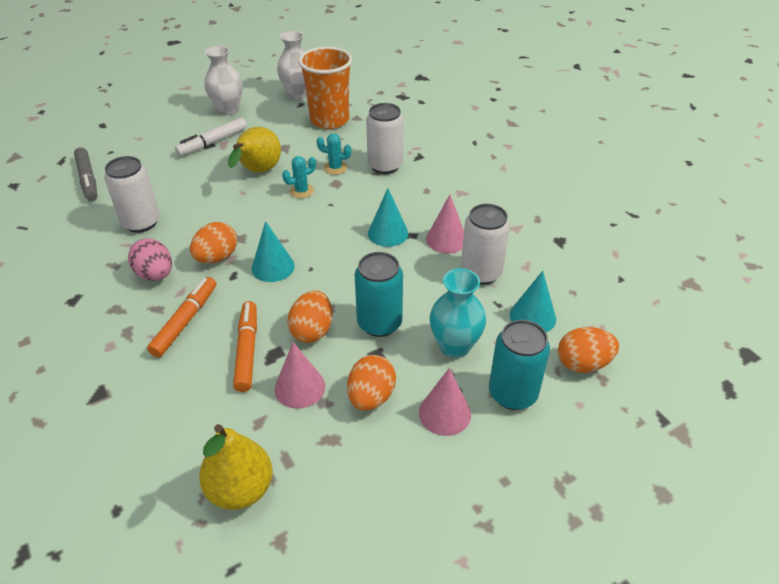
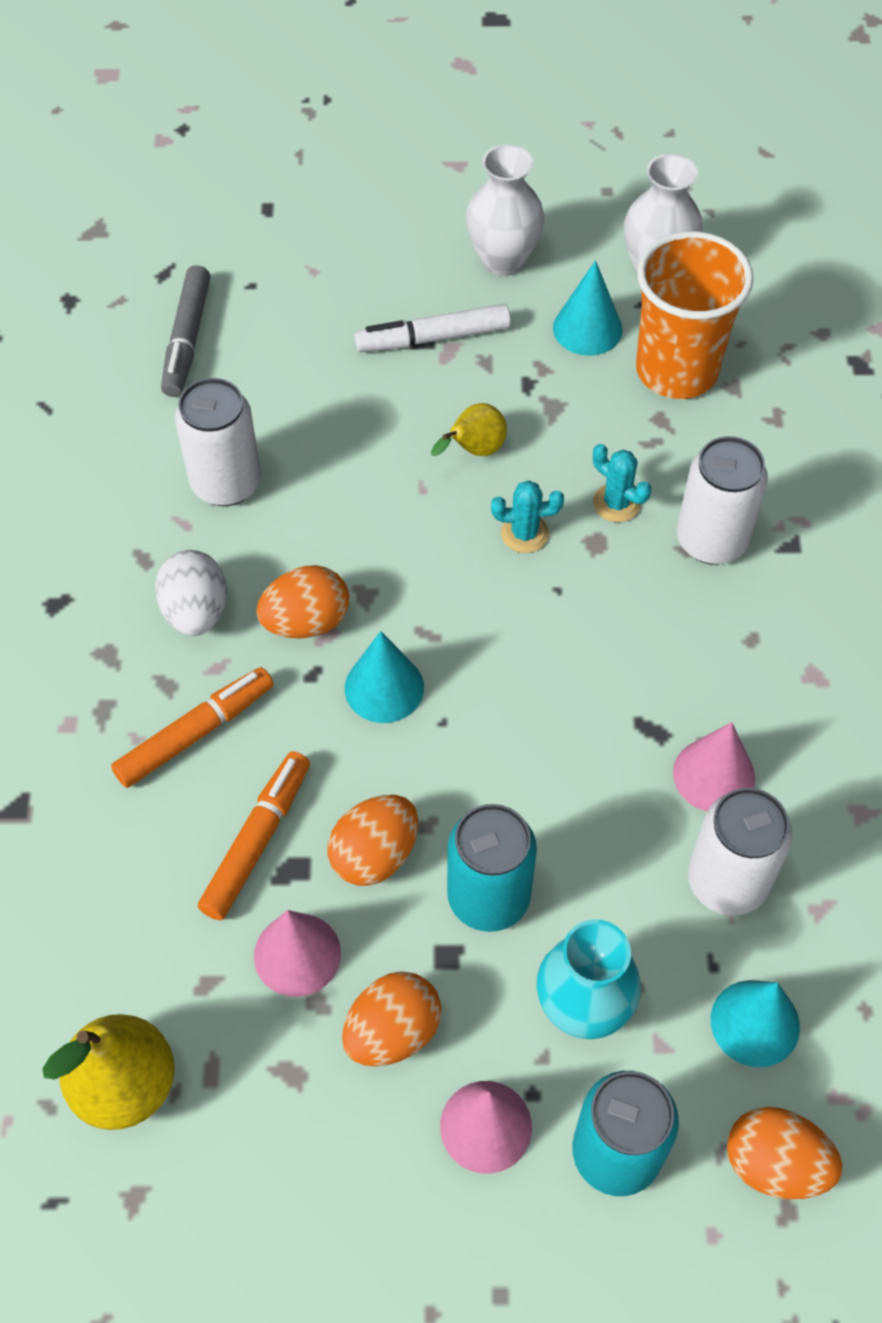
camera: 30 degrees right, 15 degrees up
(155, 275) = (196, 611): pink egg -> white egg
(258, 172) = (474, 450): yellow pear -> yellow pear, size x0.59
(388, 233) = (619, 708): turquoise cone -> turquoise cone (587, 328)

